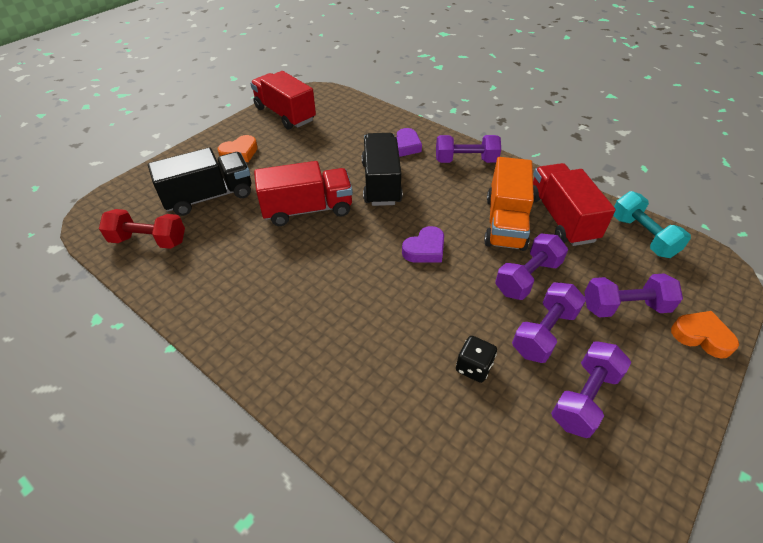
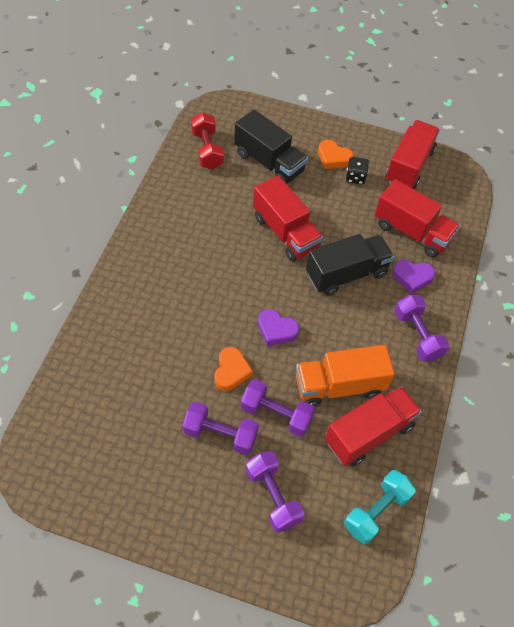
camera: 65 degrees right, 10 degrees up
(356, 133) = (412, 232): none -> red truck
(473, 367) = (169, 390): black dice -> black dice (355, 177)
(584, 398) = (168, 469): purple dumbbell -> none
(701, 336) = (262, 562): orange heart -> orange heart (231, 371)

